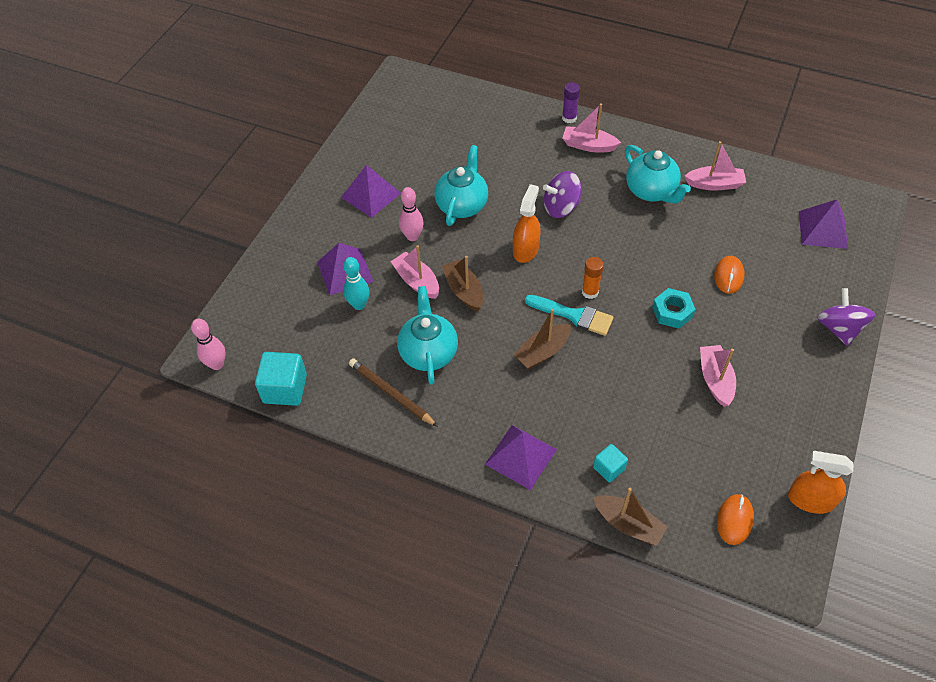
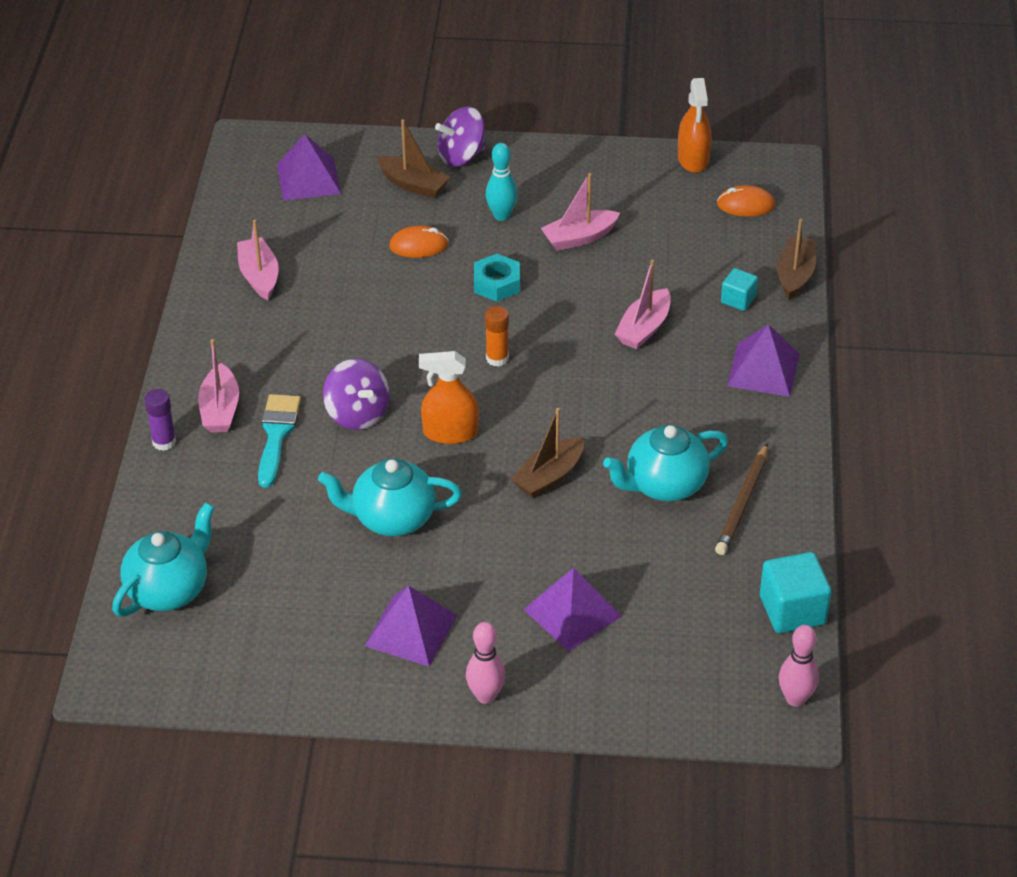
camera: 110 degrees left, 10 degrees down
(359, 305) = (623, 578): turquoise bowling pin -> turquoise bowling pin (501, 215)
(412, 236) = (475, 556): pink bowling pin -> pink bowling pin (486, 696)
(417, 281) = (555, 529): pink boat -> pink boat (644, 328)
(542, 352) = (611, 381): brown boat -> brown boat (413, 184)
(574, 315) = (541, 365): turquoise brush -> turquoise brush (276, 435)
(651, 191) = (293, 332): turquoise teapot -> turquoise teapot (169, 590)

